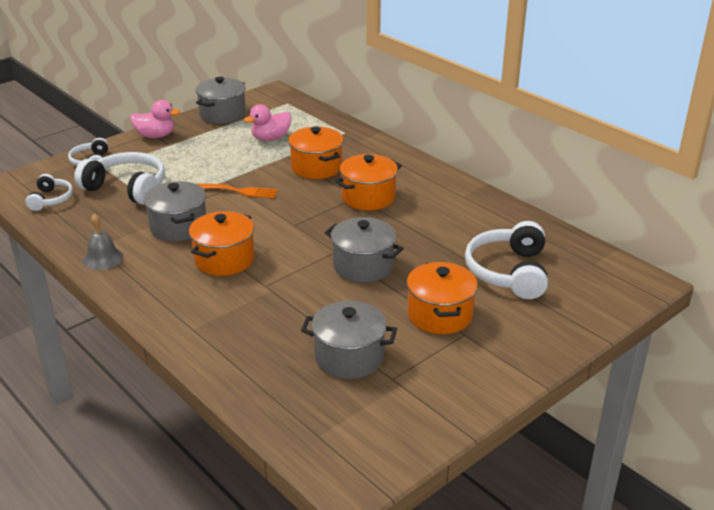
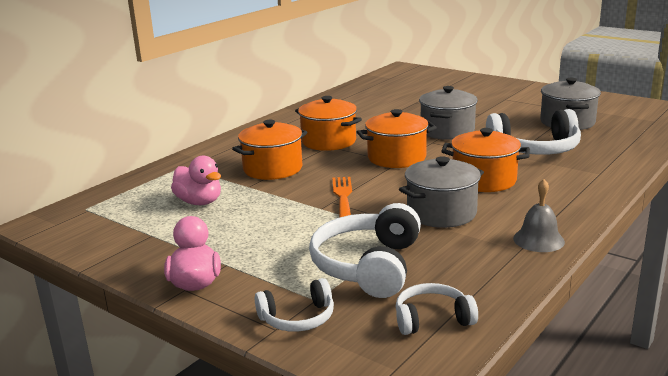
camera: 100 degrees left, 10 degrees down
(222, 114) = (118, 246): grey pot -> none
(440, 315) = (490, 105): orange pot -> orange pot (396, 158)
(509, 272) = (418, 94): white headphones -> white headphones (535, 149)

